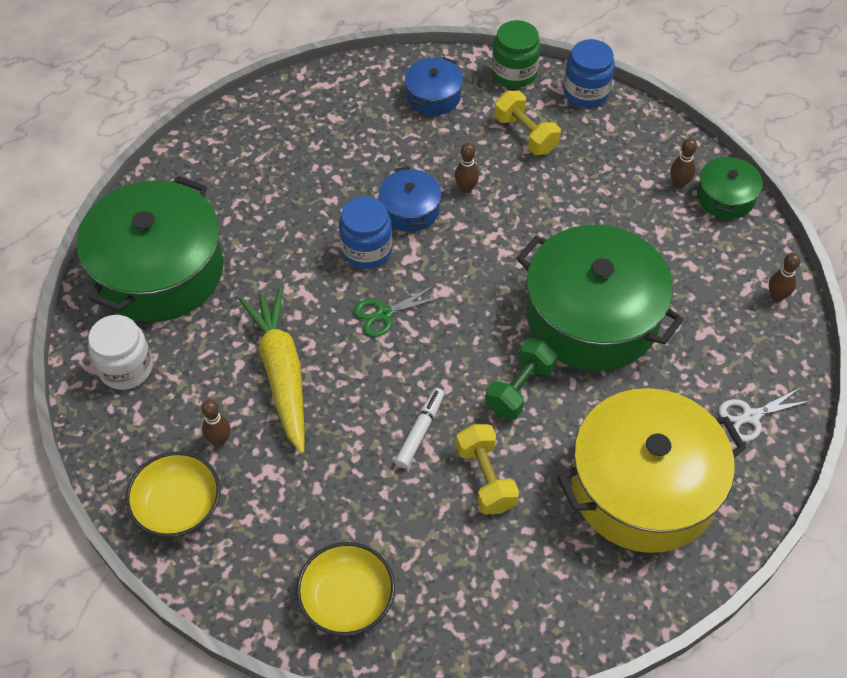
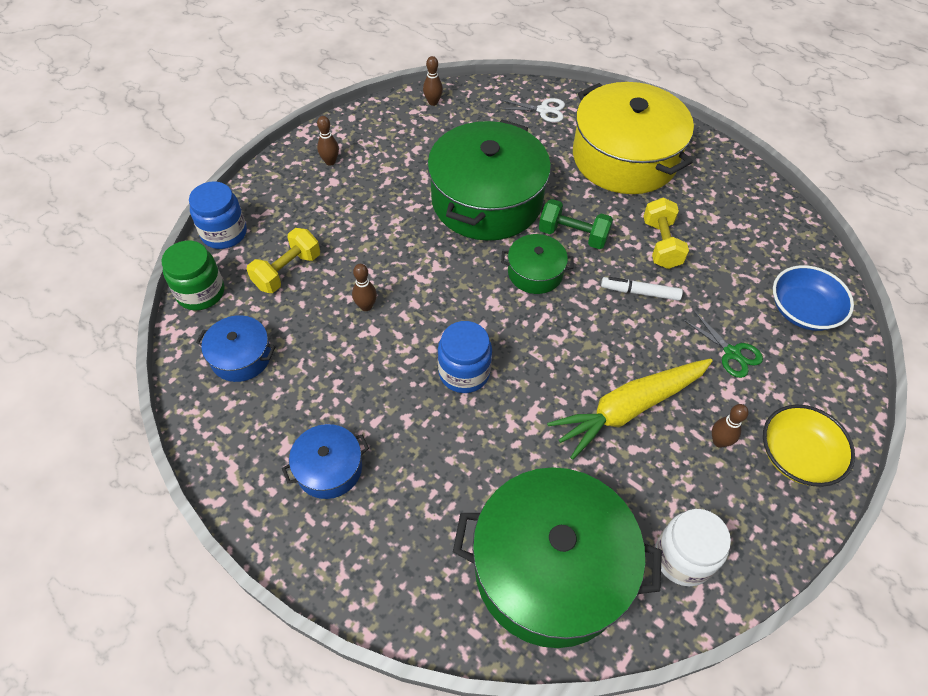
camera: 105 degrees left, 0 degrees up
(347, 599) = (803, 310): yellow bowl -> blue bowl
(384, 314) = (534, 342): green scissors -> green scissors (732, 353)
(410, 210) = (404, 346): blue pot -> blue pot (329, 468)
(485, 478) = (661, 244): yellow dumbbell -> yellow dumbbell turned 60 degrees counterclockwise
(725, 197) = (339, 134): green pot -> green pot (535, 272)
(750, 416) = (543, 110): white scissors -> white scissors turned 45 degrees counterclockwise

